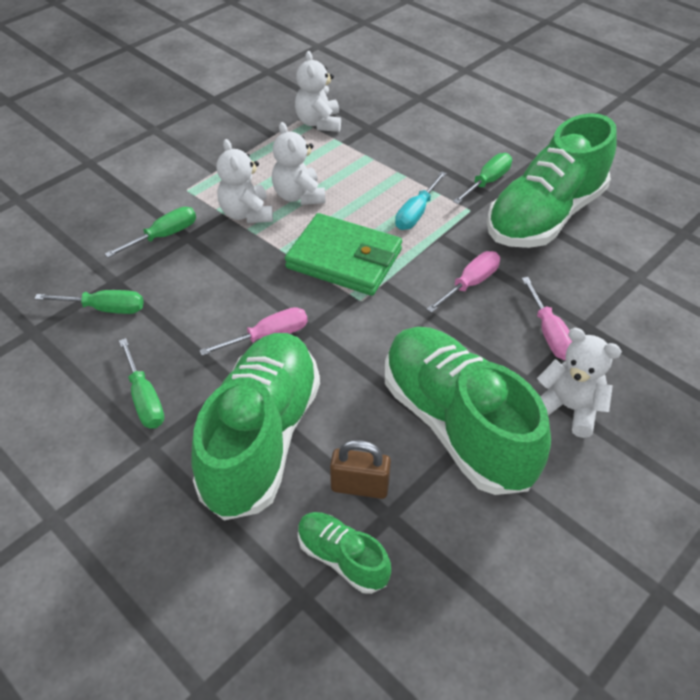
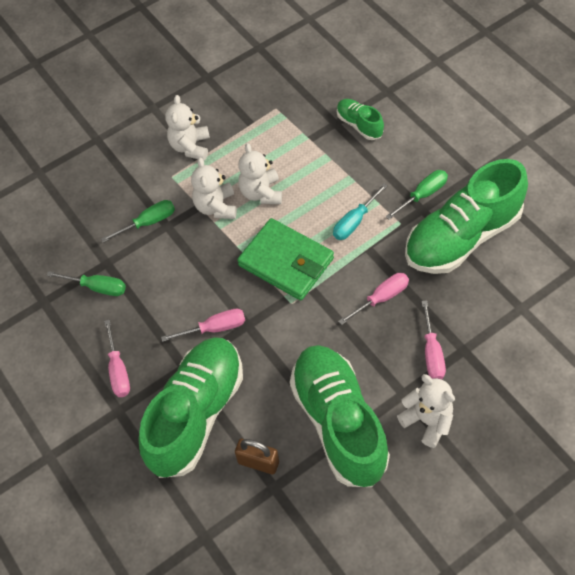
camera: 15 degrees right, 10 degrees up
(144, 398) = (118, 370): green screwdriver -> pink screwdriver
(319, 123) = (292, 113): white teddy bear -> white teddy bear (190, 147)
(342, 558) = (236, 514): green shoe -> green shoe (359, 125)

